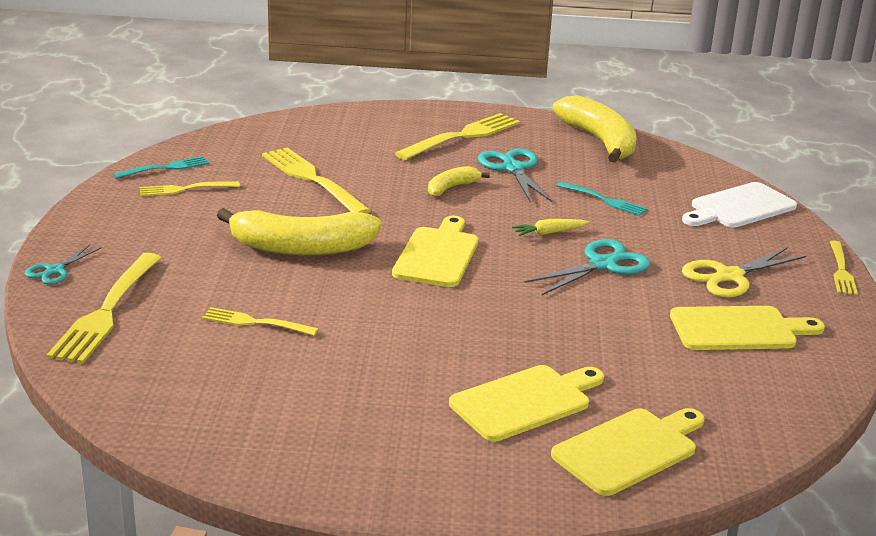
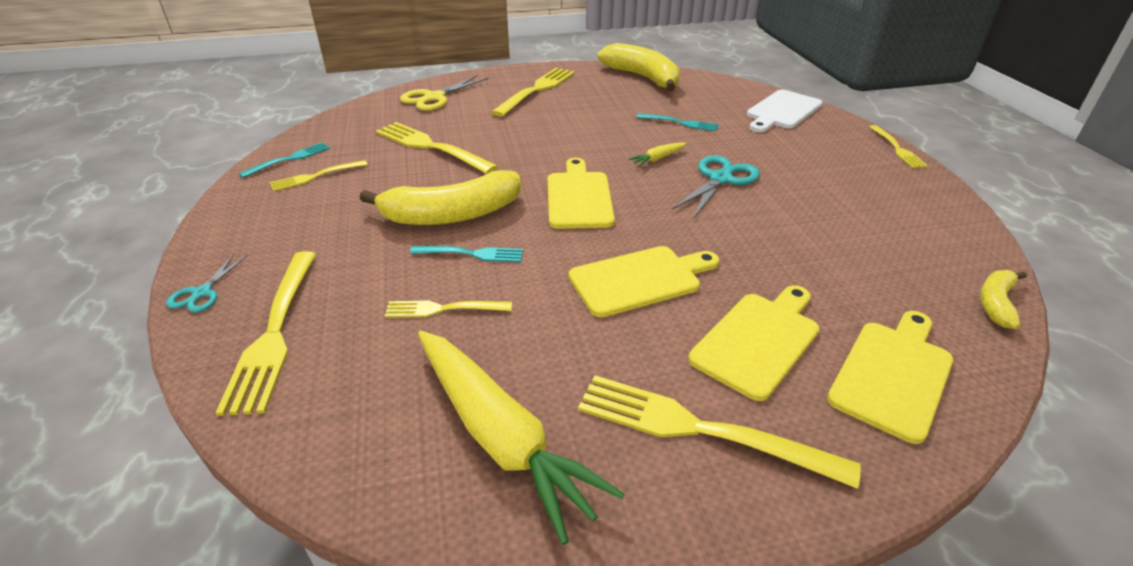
camera: 15 degrees left, 10 degrees up
(258, 416) = (500, 436): none -> yellow carrot
(303, 285) = (471, 254): none -> turquoise fork
(424, 447) = (700, 429): none -> yellow fork
(451, 188) = (554, 133): yellow banana -> yellow banana (996, 303)
(513, 169) = (593, 109): turquoise scissors -> none
(729, 276) = (824, 170): yellow scissors -> yellow scissors (434, 97)
(738, 329) = (872, 217): yellow cutting board -> yellow cutting board (640, 280)

